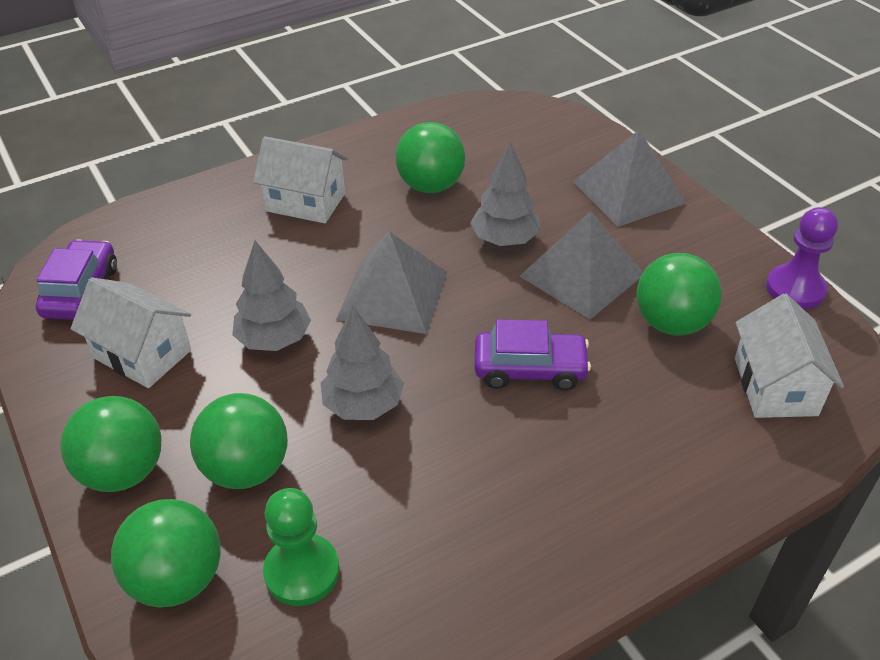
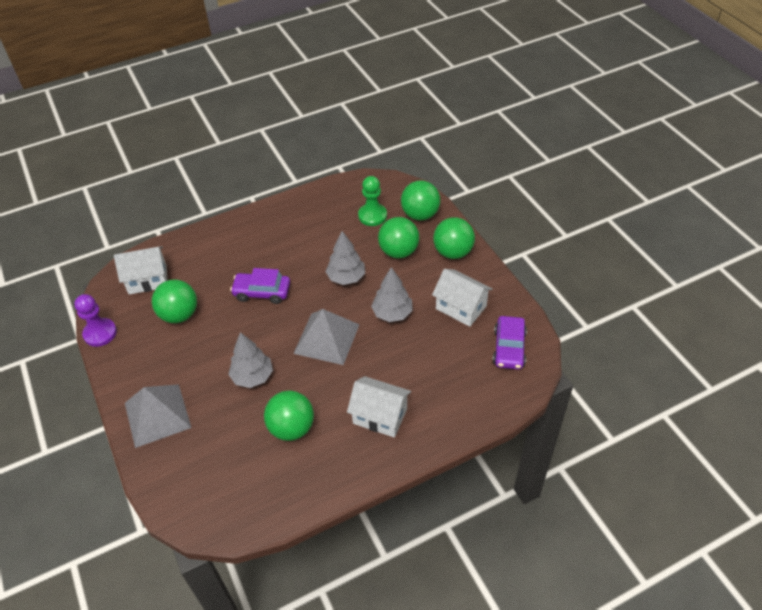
camera: 175 degrees left, 5 degrees up
(581, 275) = (215, 348): grey pyramid -> none
(775, 386) = (147, 280): white house -> white house turned 75 degrees clockwise

